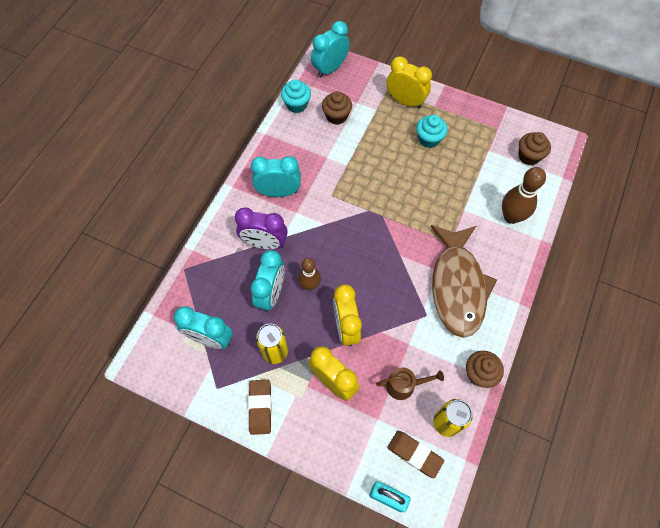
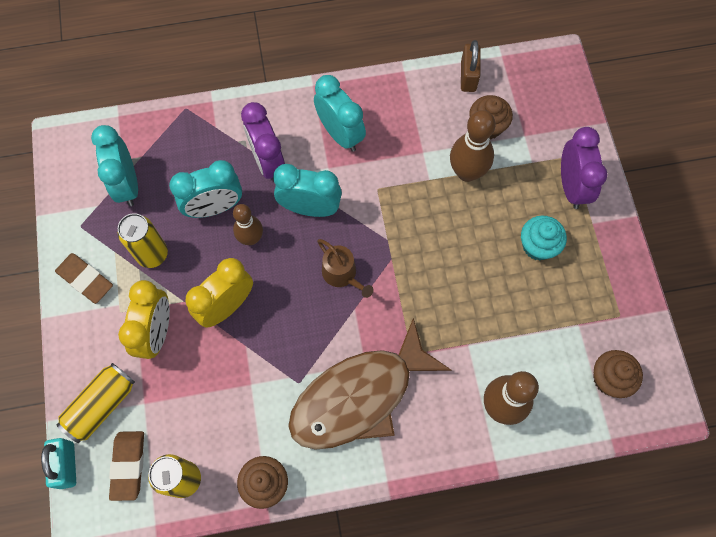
camera: 55 degrees right, 5 degrees up
(260, 407) = (85, 279): brown eraser -> brown eraser turned 75 degrees clockwise
(296, 105) = (468, 76): turquoise cupcake -> brown padlock
(330, 69) = (548, 77): turquoise clock -> turquoise clock (310, 208)
(357, 144) = (467, 172): none -> brown bowling pin
(360, 448) = (101, 405): none -> yellow can
(404, 385) = (199, 408): brown watering can -> brown watering can (342, 274)
(405, 101) = (571, 186): yellow clock -> purple clock

